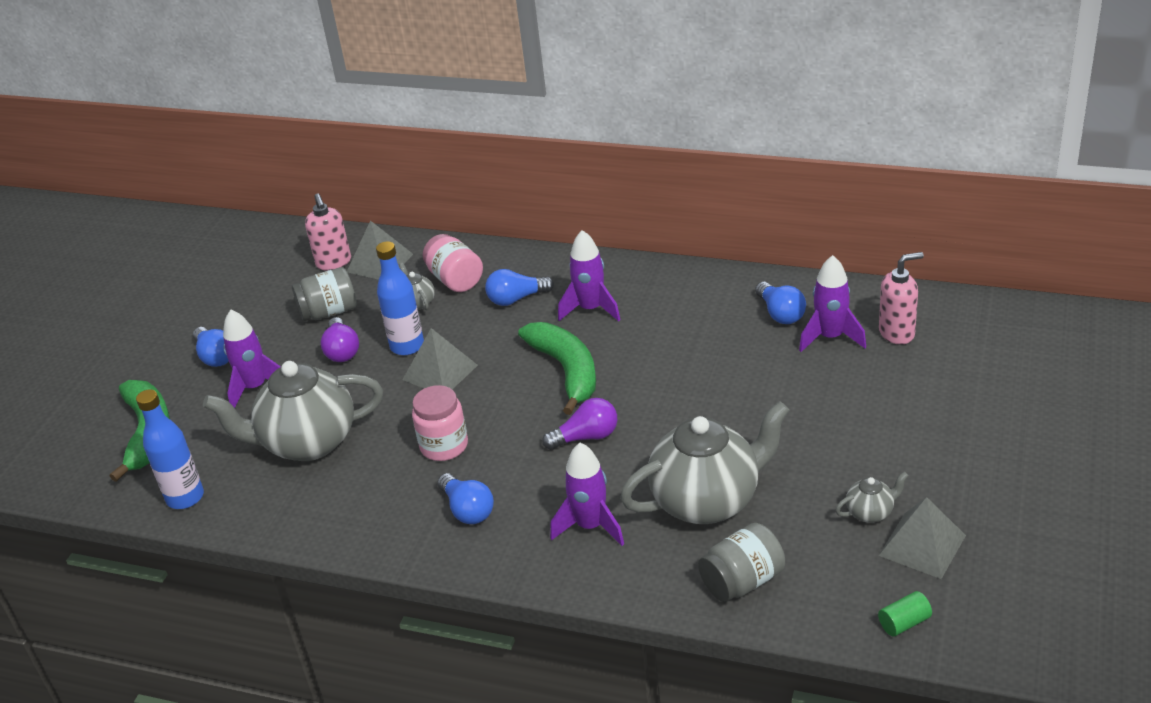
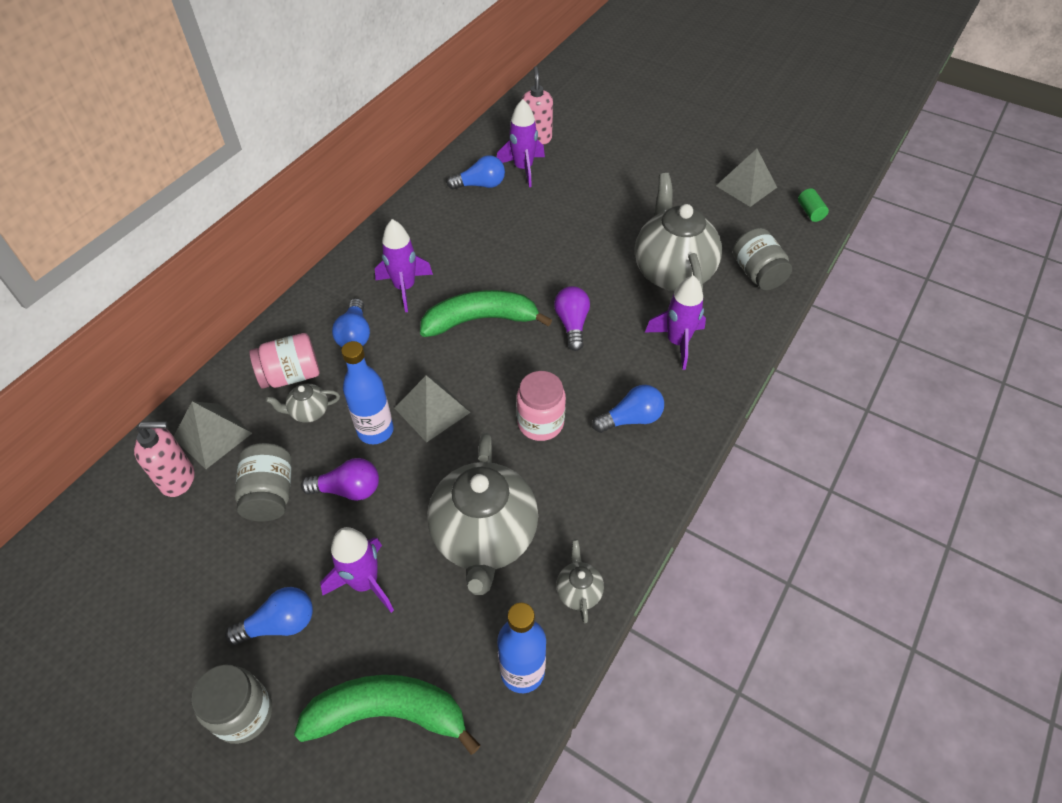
camera: 80 degrees left, 15 degrees up
(146, 364) = (244, 713): none -> grey jar
(870, 512) = (710, 199): grey teapot -> grey teapot (578, 591)

